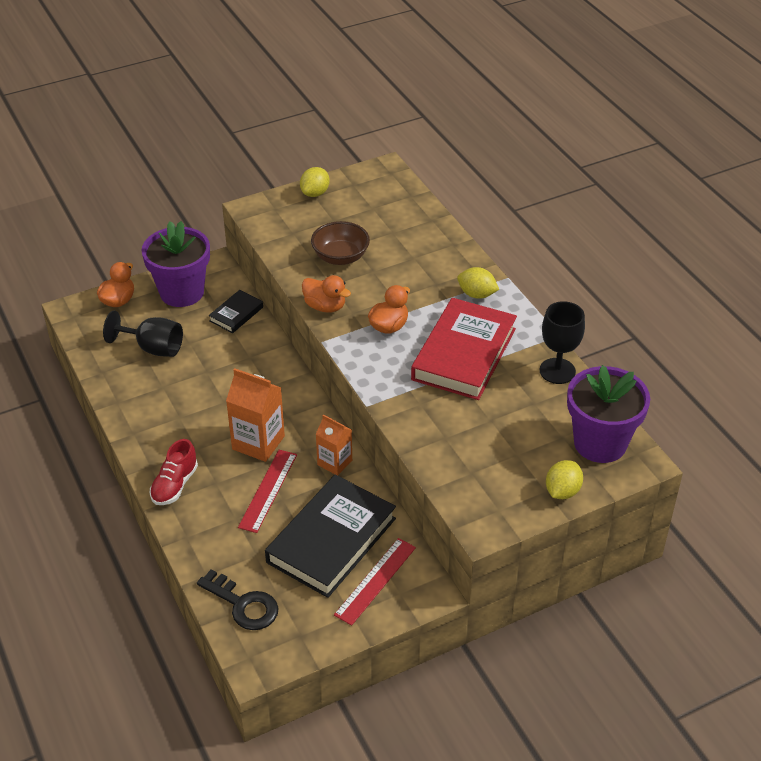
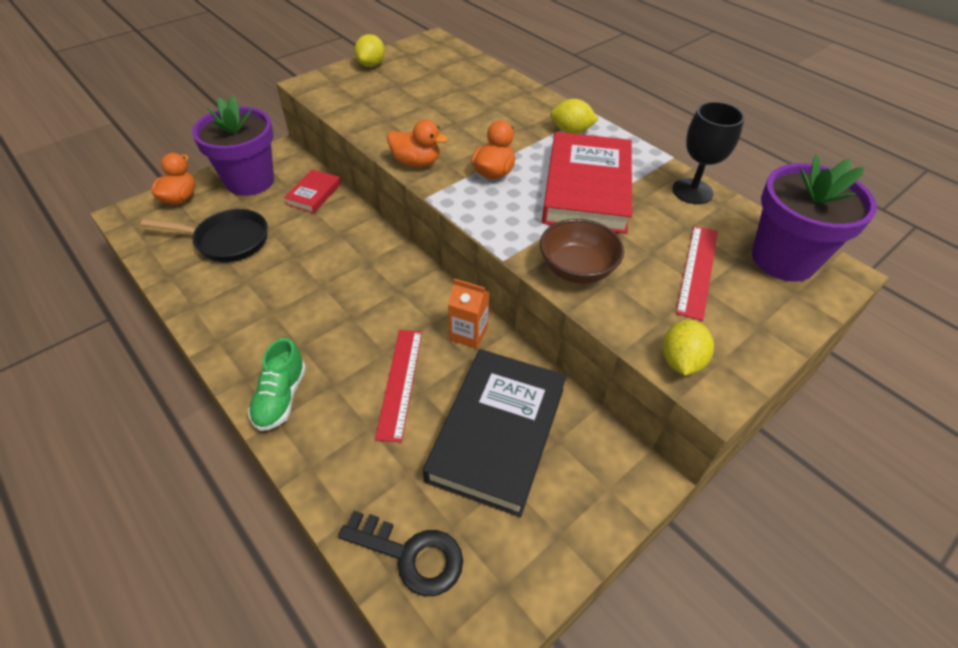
camera: 15 degrees left, 5 degrees up
(153, 348) = (227, 240): black goblet -> black pan
(175, 485) = (281, 397): red shoe -> green shoe
(236, 314) = (314, 194): black book -> red book
(258, 443) = (373, 326): orange carton -> none
(340, 257) = (416, 115): brown bowl -> brown bowl (577, 269)
(375, 581) = (571, 478): red ruler -> red ruler (697, 270)
(562, 491) = (778, 323): yellow lemon -> yellow lemon (680, 361)

